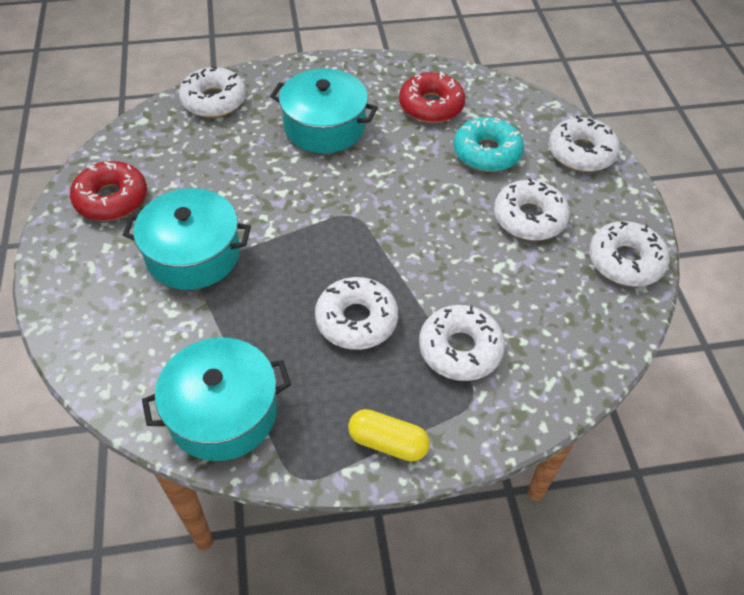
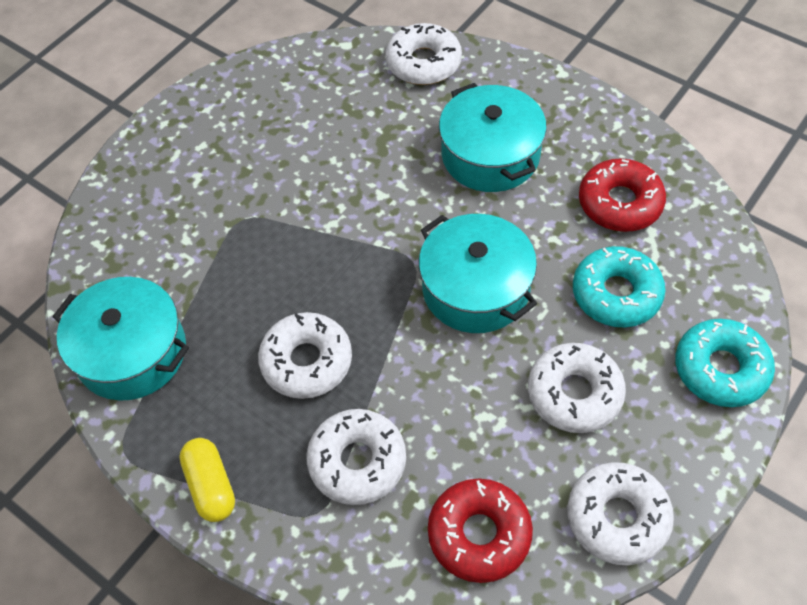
camera: 50 degrees right, 5 degrees up
(111, 199) = (248, 104): red donut -> red donut (479, 534)
(193, 254) = (253, 200): turquoise pot -> turquoise pot (476, 288)
(581, 153) = (720, 369): white donut -> turquoise donut

